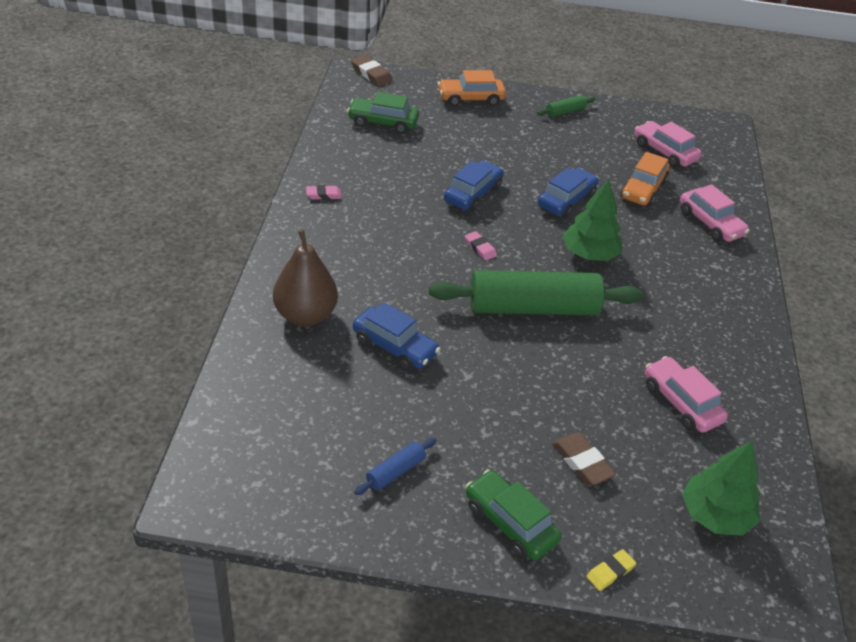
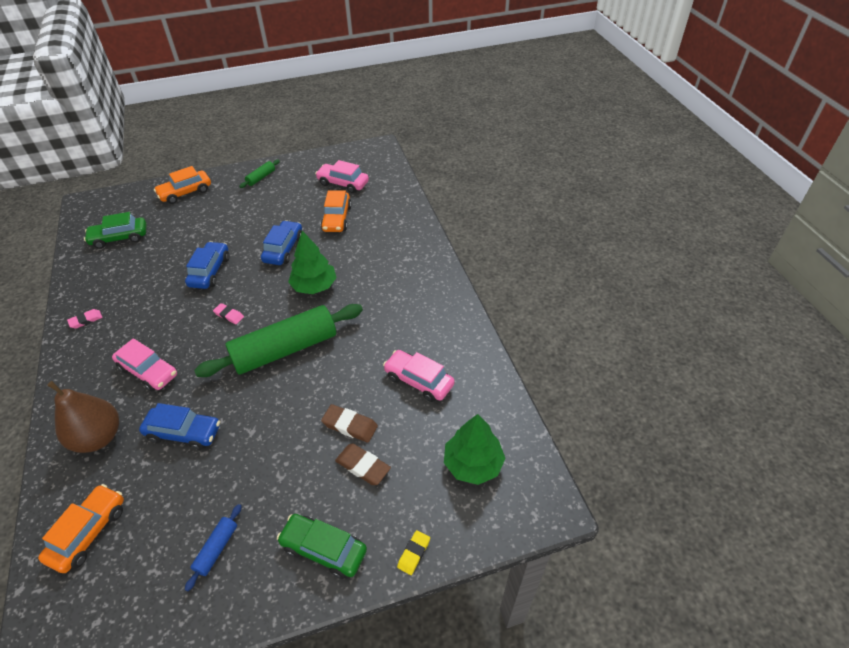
camera: 20 degrees left, 5 degrees up
(271, 400) = (88, 532): none -> orange car
(371, 74) = (99, 200): brown eraser -> brown eraser (350, 425)
(710, 223) = (392, 227): pink car -> pink car (148, 371)

